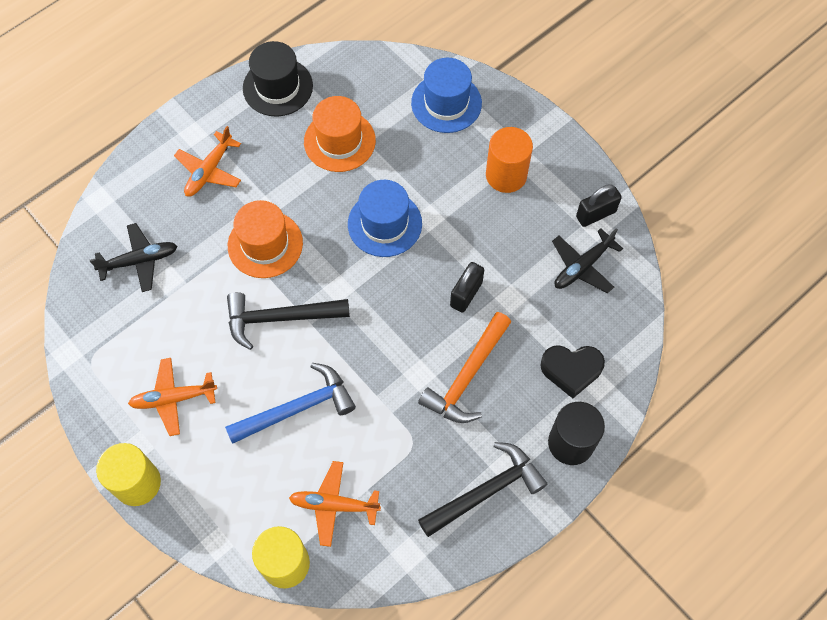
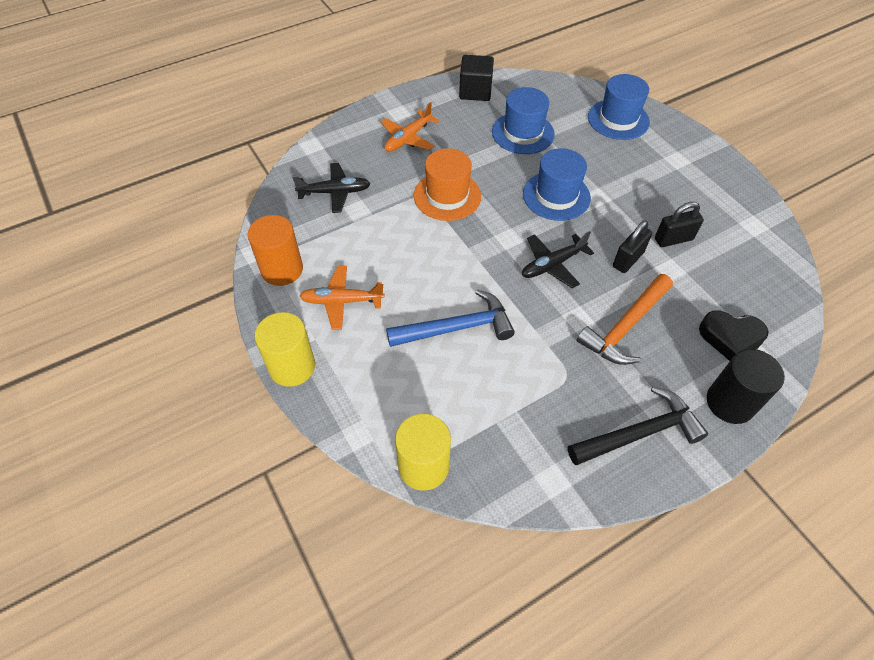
camera: 10 degrees right, 10 degrees down
(277, 87) = (475, 91): black hat -> black cube
(280, 318) = (452, 253): black hammer -> none
(334, 505) = (481, 419): orange plane -> none
(339, 141) = (523, 133): orange hat -> blue hat
(506, 175) = (669, 176): orange cylinder -> orange cylinder (282, 269)
(582, 266) = (741, 254): black plane -> black plane (552, 265)
(595, 214) = (753, 215): black padlock -> black padlock (673, 239)

